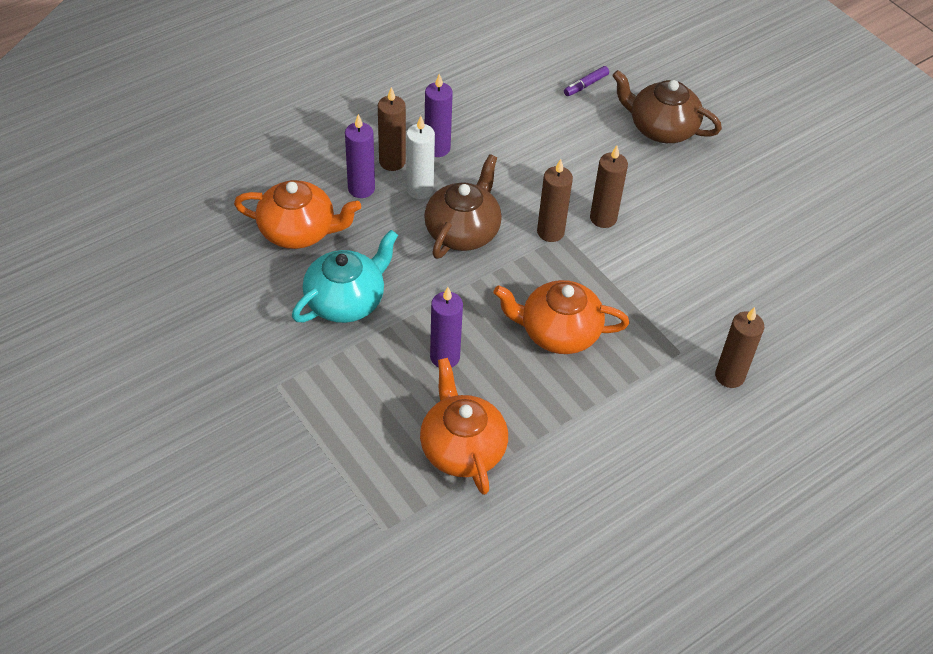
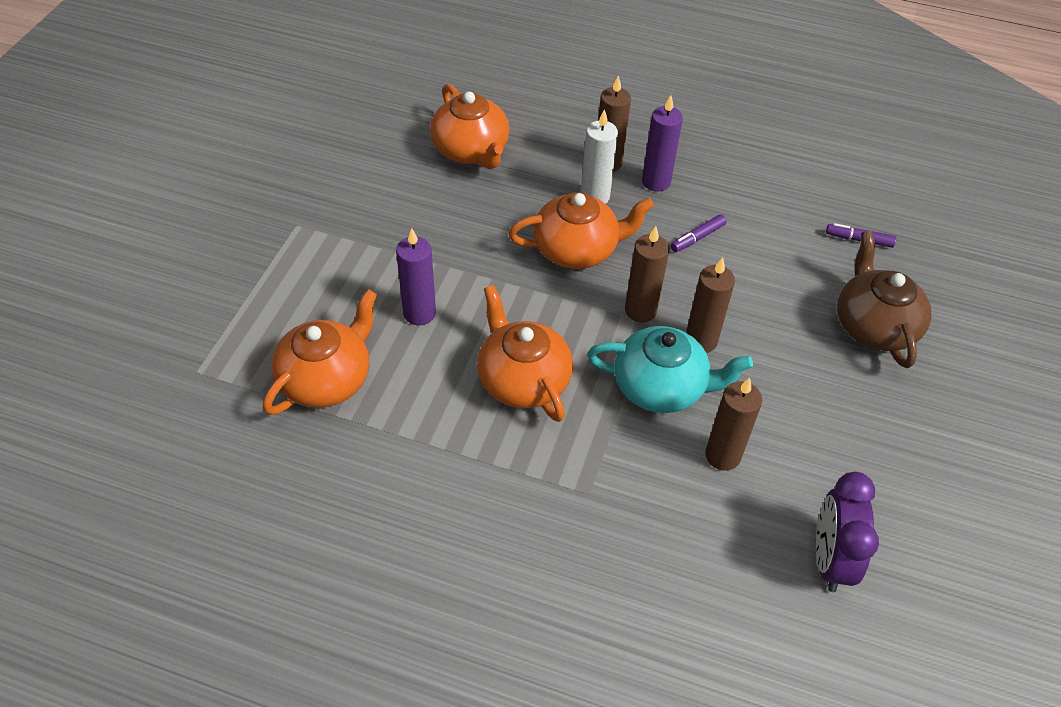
camera: 55 degrees right, 0 degrees up
(346, 300) = (424, 217): turquoise teapot -> turquoise teapot (661, 387)
(361, 189) = (556, 161): purple candle -> none
(463, 231) = (577, 249): brown teapot -> orange teapot
(511, 161) = (697, 238): none -> purple marker
(729, 376) = (596, 554): brown candle -> brown candle (722, 456)
(812, 266) = (829, 559): none -> purple clock

